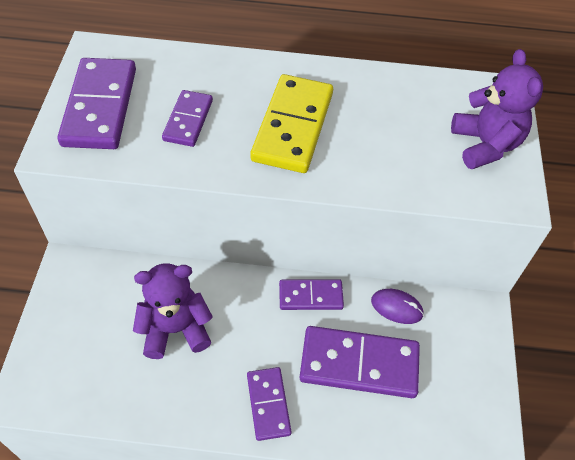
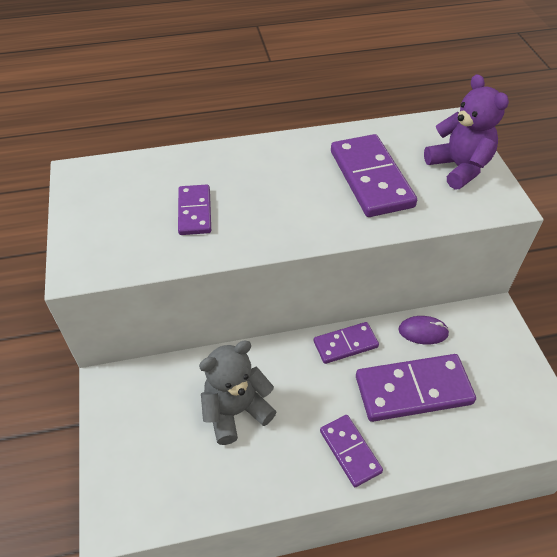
camera: 15 degrees left, 5 degrees down
(100, 107) = (106, 221): purple domino -> purple domino (371, 178)
(175, 329) = (236, 411): purple teddy bear -> grey teddy bear
(293, 127) = (291, 193): yellow domino -> none

